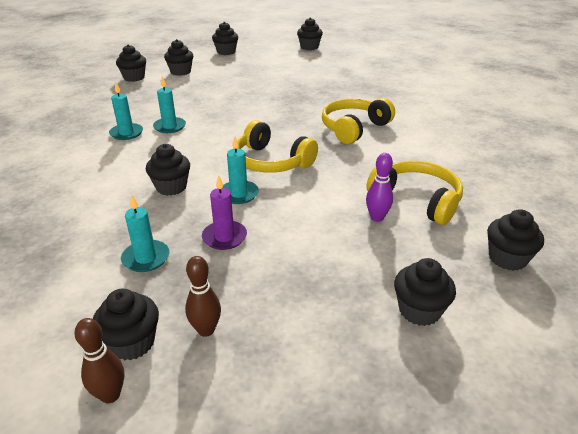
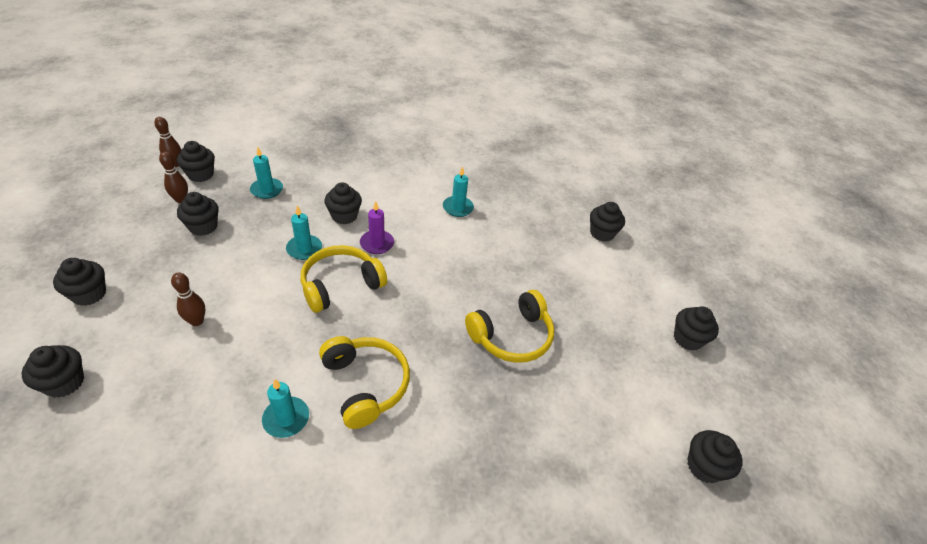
camera: 105 degrees right, 10 degrees up
(170, 127) = (457, 236): turquoise candle -> turquoise candle (286, 418)
(180, 72) = (611, 274): black cupcake -> black cupcake (203, 227)
(224, 237) = (256, 227): purple candle -> purple candle (377, 244)
(377, 218) = (197, 321): purple bowling pin -> brown bowling pin
(417, 200) = (192, 365): yellow headphones -> yellow headphones (512, 336)

